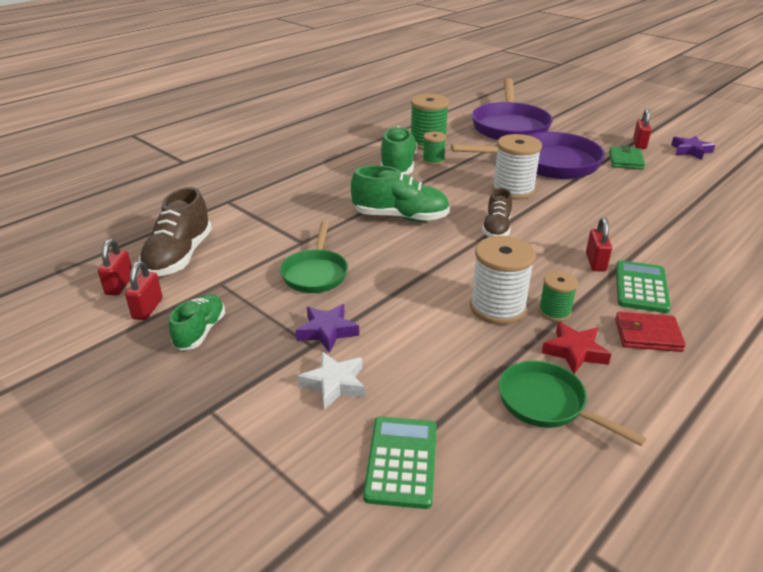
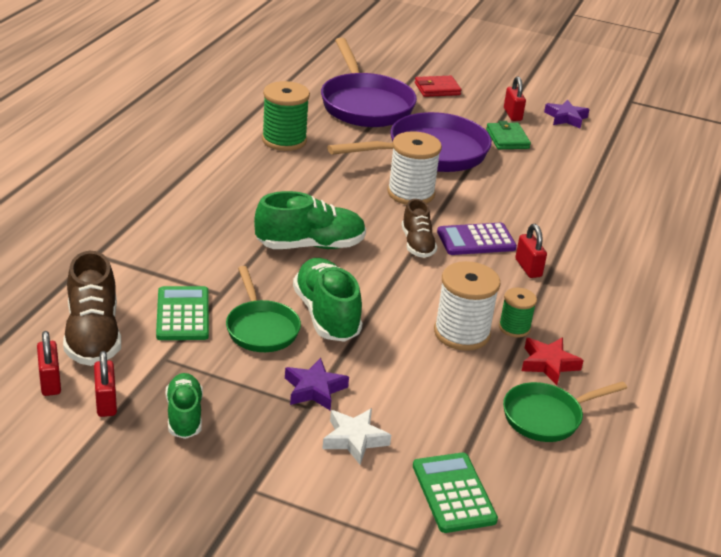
camera: 25 degrees left, 0 degrees up
(398, 166) = (268, 178): green shoe -> green shoe (326, 315)
(433, 161) = (304, 165): green spool -> none
(547, 404) = (547, 417): green pan -> green pan turned 45 degrees counterclockwise
(554, 233) = (476, 240): none -> purple calculator
(641, 287) = (578, 288): green calculator -> green calculator (182, 314)
(647, 335) = (601, 335): red wallet -> red wallet (437, 89)

